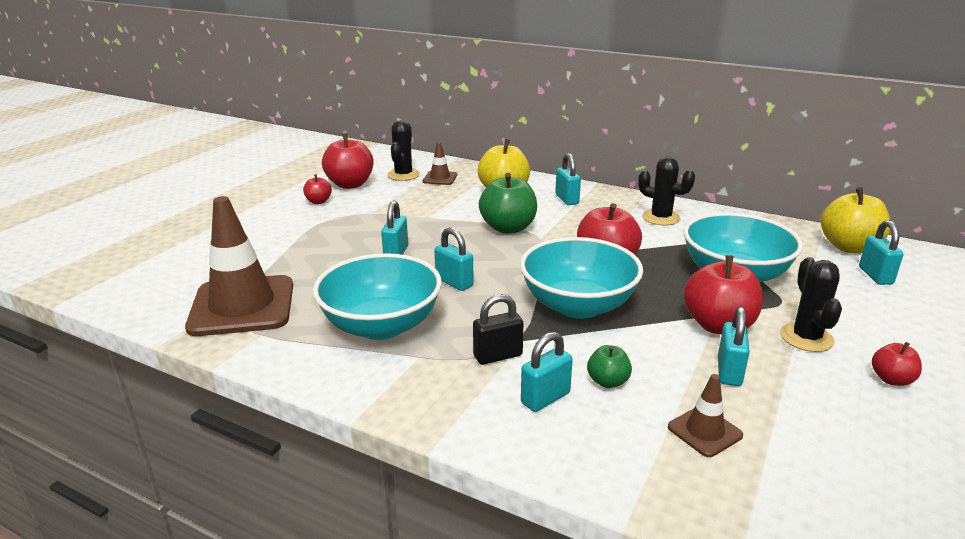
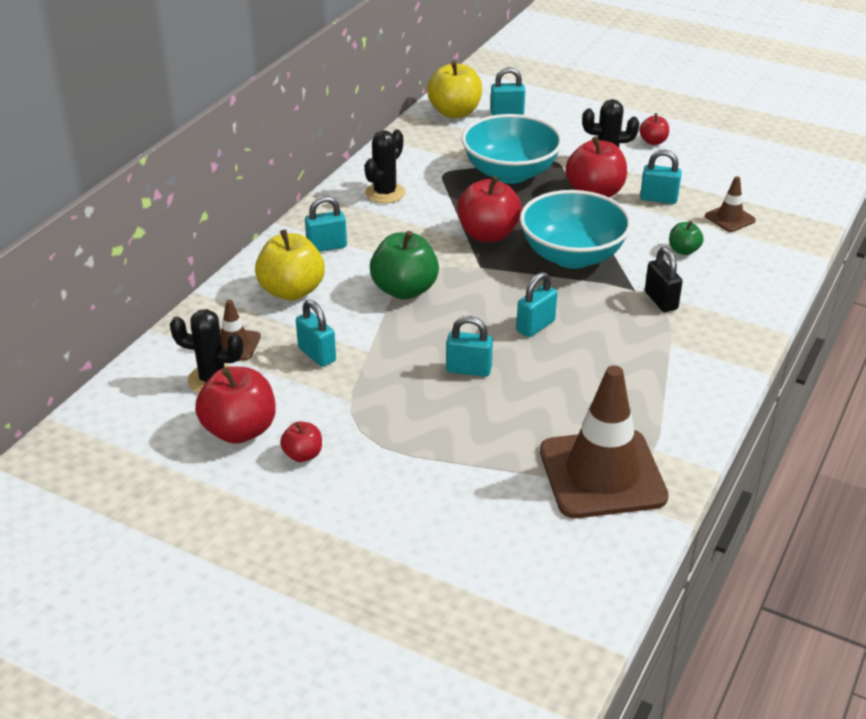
camera: 90 degrees left, 10 degrees up
(381, 325) = (625, 369): turquoise bowl -> none
(545, 398) = (712, 279): turquoise padlock -> turquoise padlock (317, 354)

